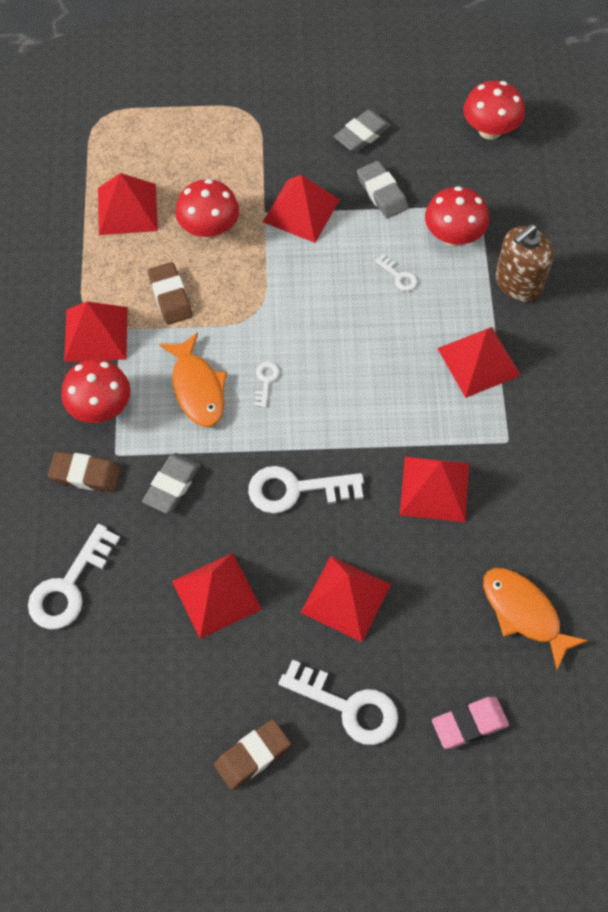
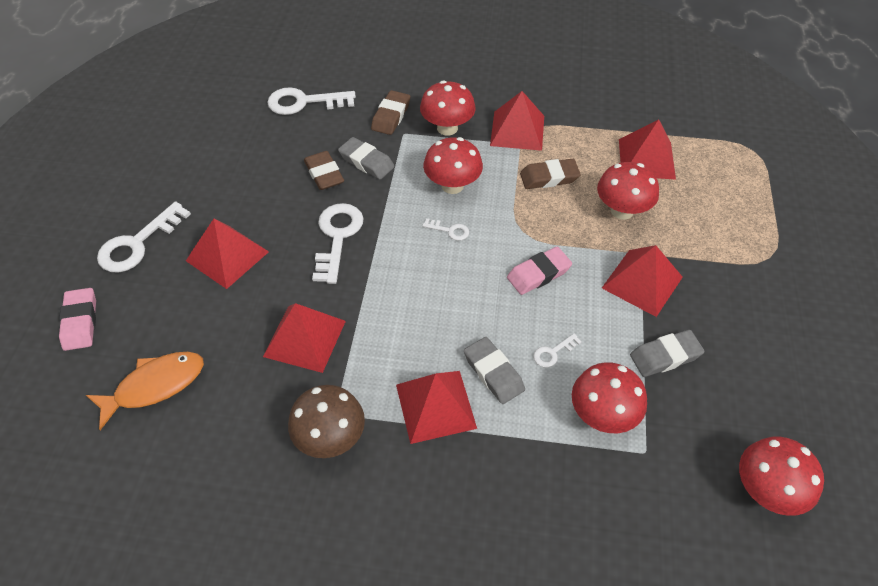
camera: 100 degrees right, 10 degrees down
(69, 586) = (304, 102): white key -> white key turned 45 degrees counterclockwise
(197, 388) = (452, 185): orange fish -> red mushroom
(216, 595) = (264, 178): red pyramid -> none
(252, 756) = (132, 183): brown eraser -> brown eraser (324, 174)
(308, 295) = (538, 274): none -> pink eraser
(362, 134) = (748, 351): grey eraser -> grey eraser (493, 373)
(518, 283) = (531, 470): brown soap dispenser -> none
(533, 439) = (330, 438): none -> brown mushroom

